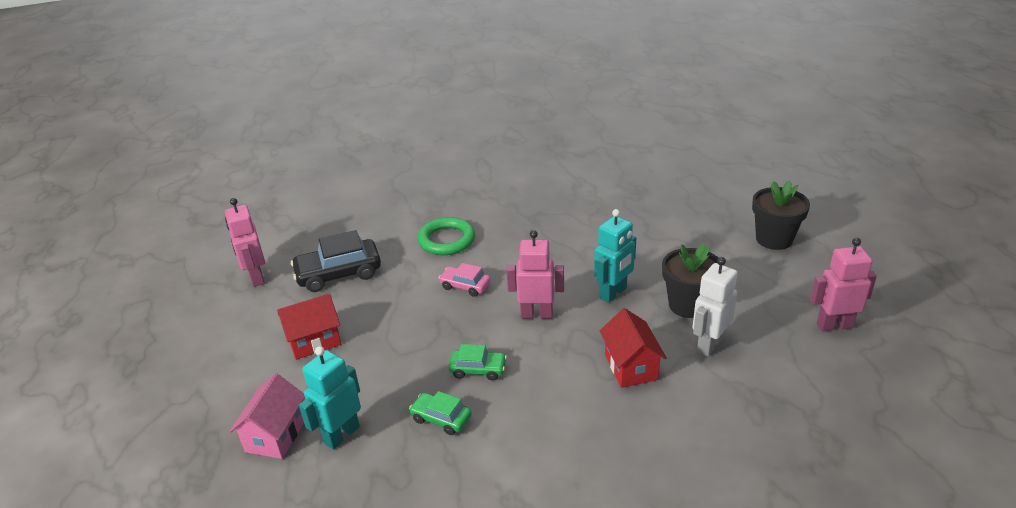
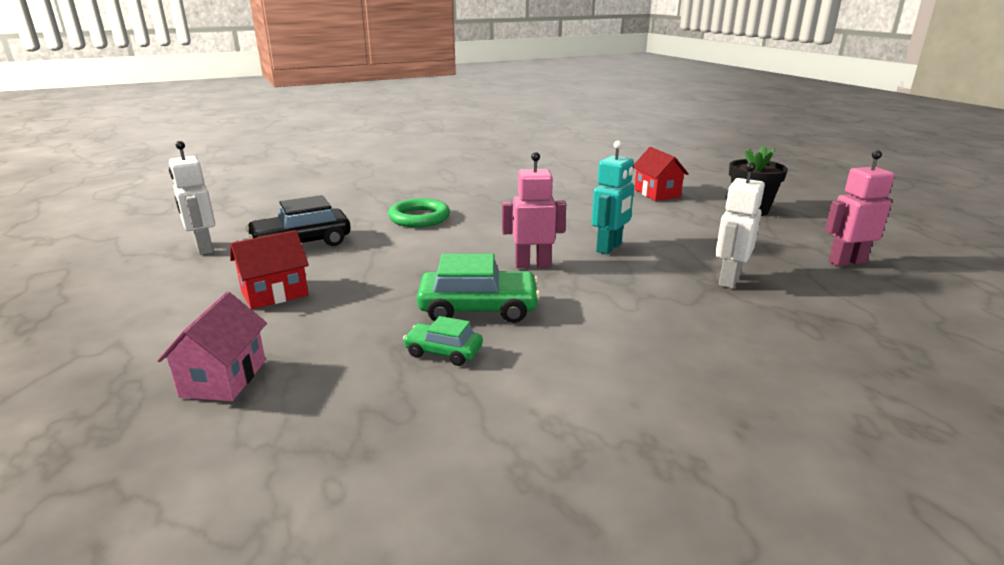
camera: 10 degrees left, 10 degrees down
(256, 278) = (203, 248): pink robot -> white robot
(341, 435) = (314, 373): turquoise robot -> none
(465, 286) = (447, 247): pink car -> none
(478, 369) = (478, 308): green car -> green car, size x1.78
(630, 367) = (653, 299): red house -> red house (657, 193)
(688, 305) = (691, 253): black flower pot -> none

